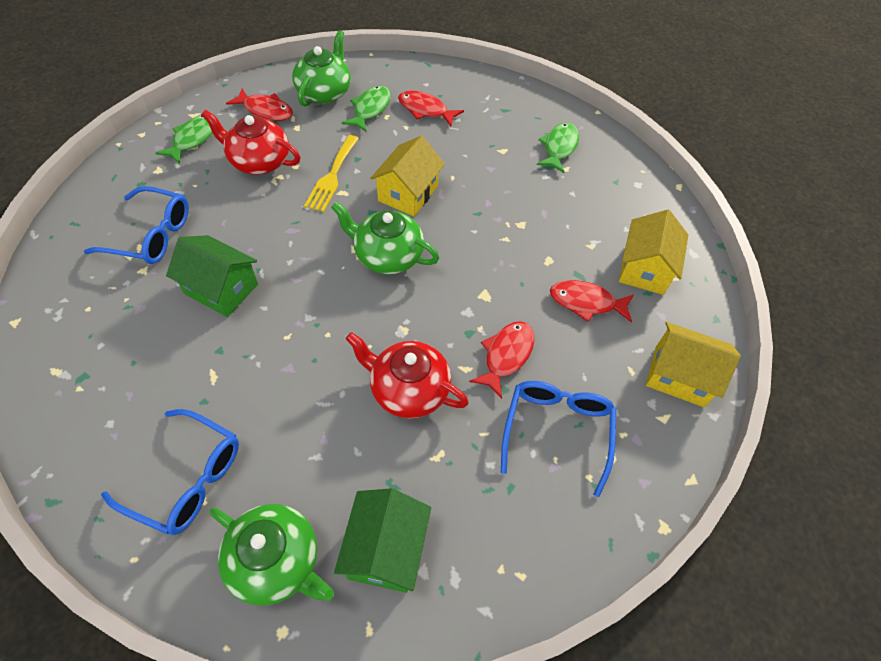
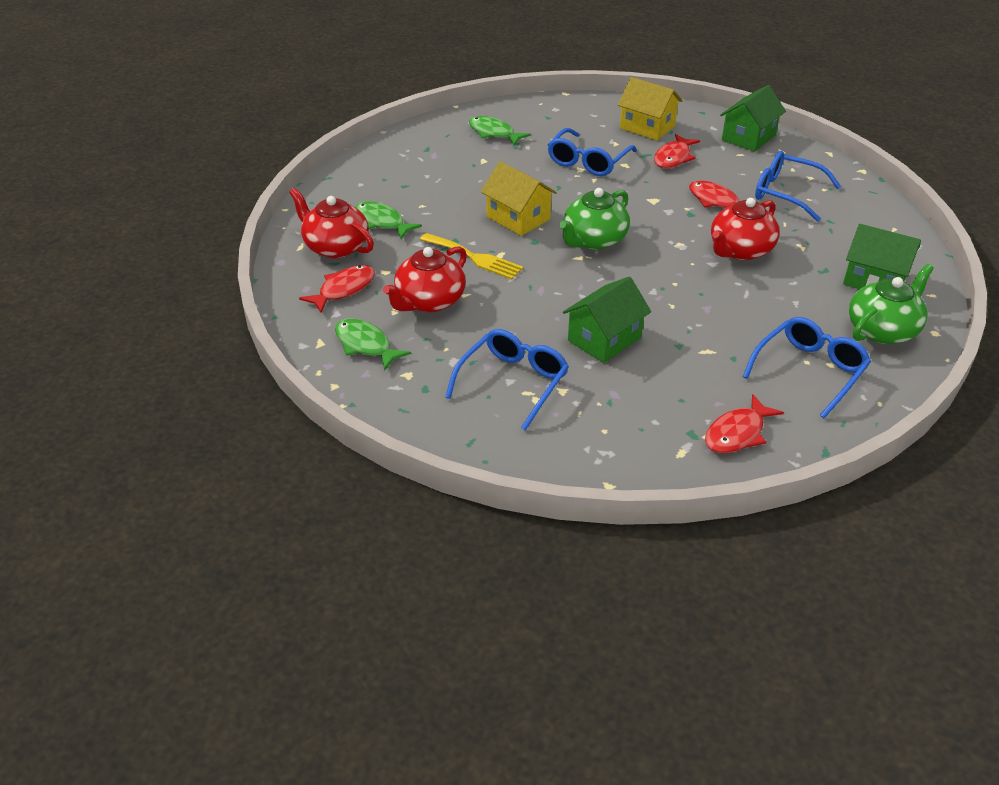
camera: 70 degrees left, 15 degrees down
(324, 92) = (335, 247): green teapot -> red teapot
(425, 110) = (402, 190): red fish -> red fish (737, 433)
(539, 228) = (588, 161): none -> blue glasses
(679, 376) = (748, 137): yellow house -> green house

